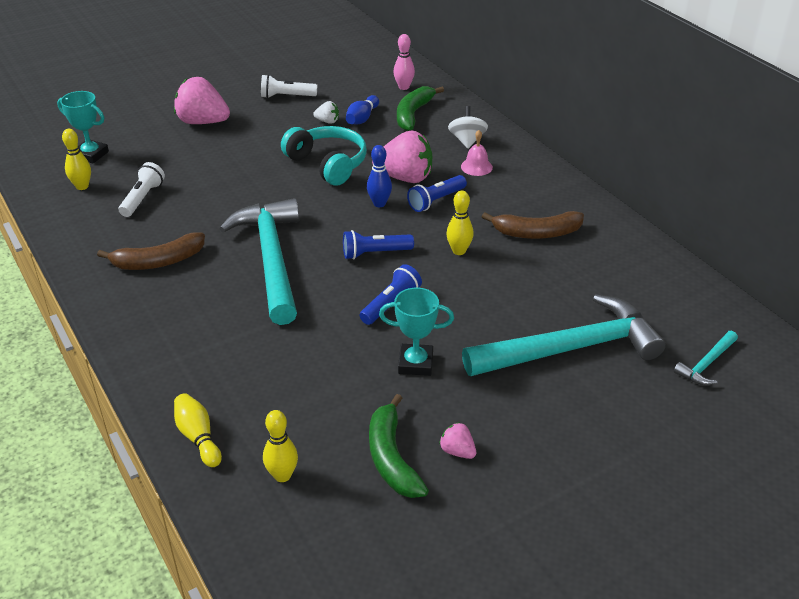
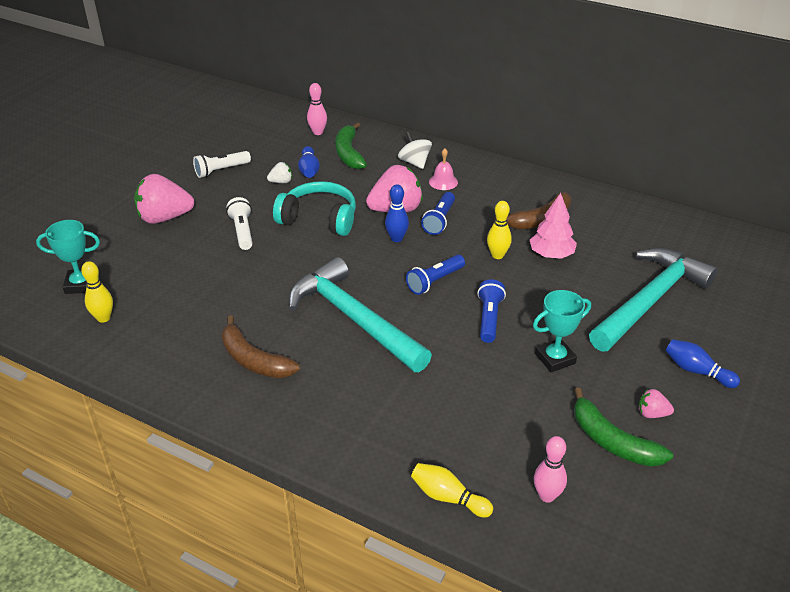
camera: 30 degrees left, 0 degrees up
(143, 198) = (178, 308): white flashlight -> white flashlight (242, 231)
(158, 261) = (253, 360): brown banana -> brown banana turned 90 degrees clockwise
(282, 475) = (547, 496): yellow bowling pin -> pink bowling pin
(513, 269) = (551, 255): none -> pink tree
(547, 433) = (697, 371): none -> blue bowling pin
(706, 364) = (744, 276): turquoise hammer -> none

